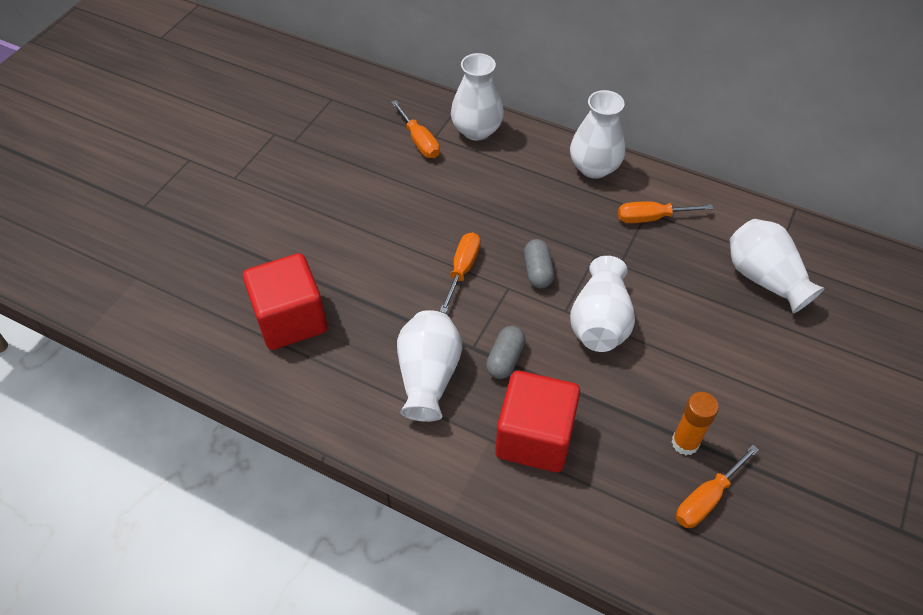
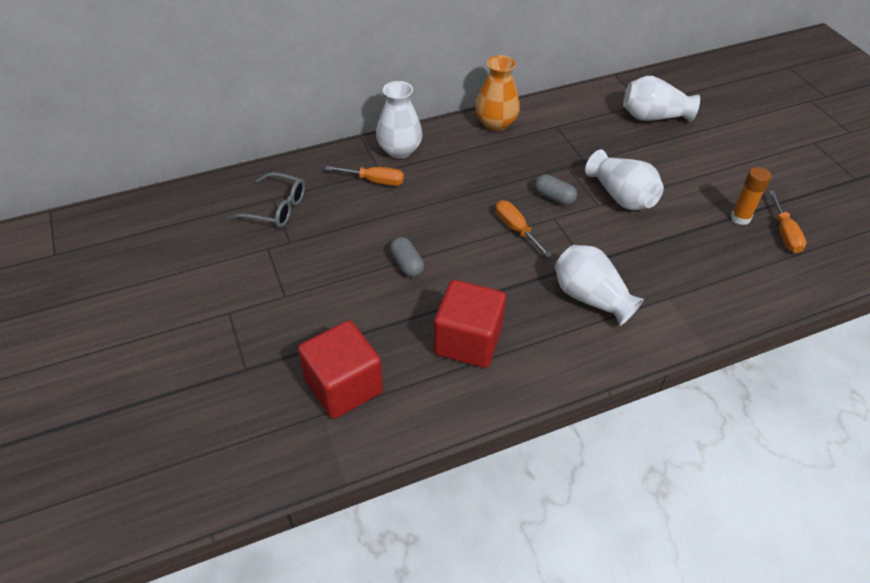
camera: 50 degrees left, 5 degrees down
(322, 108) = (276, 208): none -> grey glasses
(505, 359) = (610, 254): grey capsule -> grey capsule (407, 264)
(534, 437) = (683, 277): red cube -> red cube (343, 386)
(594, 167) = (496, 123): white vase -> orange vase
(651, 218) = (563, 127): orange screwdriver -> none

